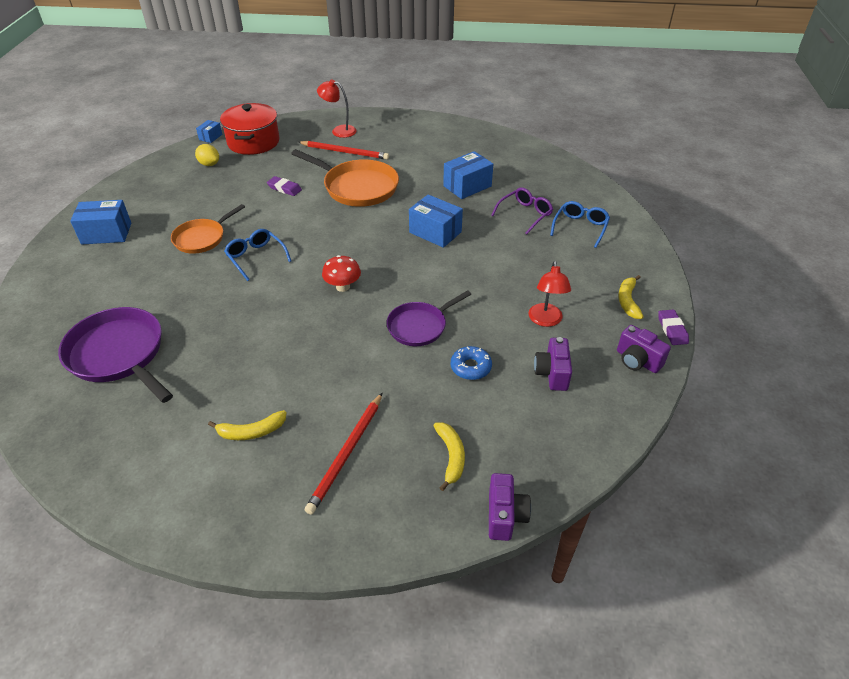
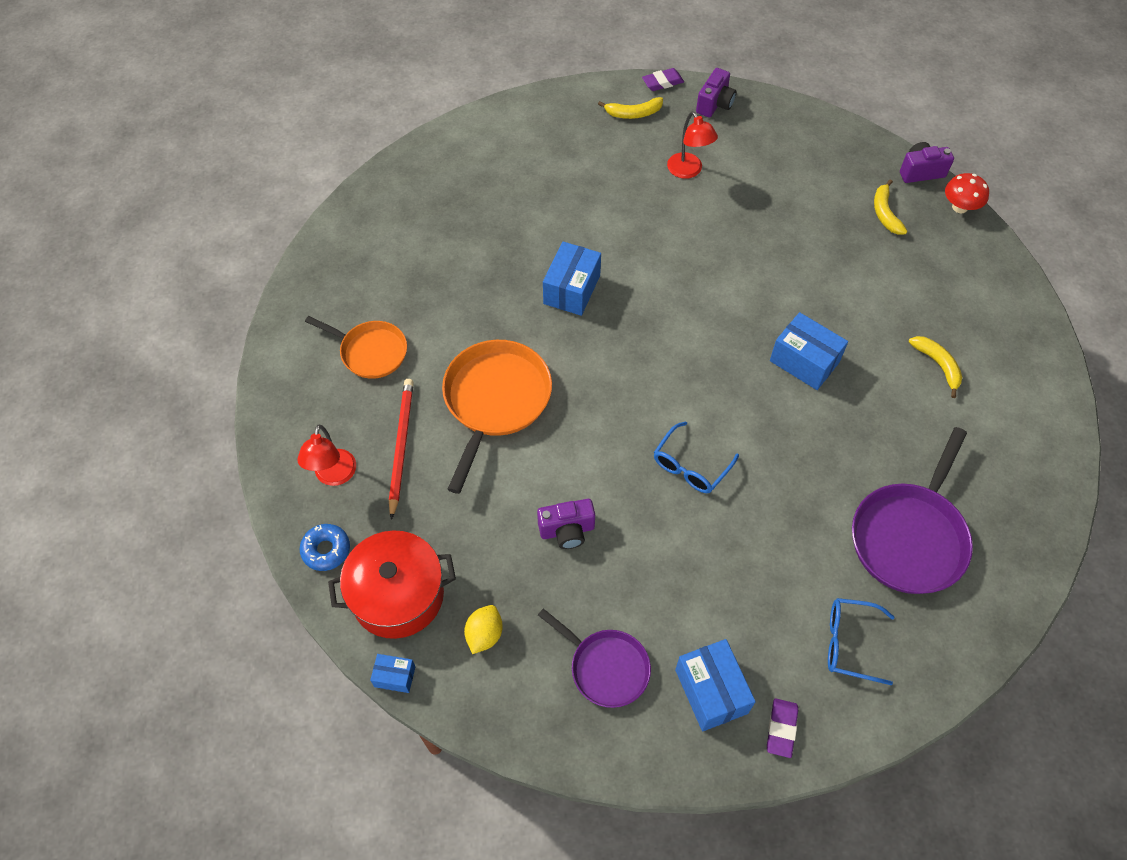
camera: 105 degrees left, 15 degrees up
(202, 238) = (675, 551): orange pan -> orange pan (370, 352)
(284, 188) = (524, 493): purple eraser -> purple eraser (781, 729)
(343, 287) = (707, 354): red mushroom -> red mushroom (959, 207)
(346, 454) = (921, 285): red pencil -> none
(419, 326) = (740, 269): purple pan -> purple pan (605, 667)
(451, 456) = (885, 213): yellow banana -> yellow banana turned 75 degrees counterclockwise
(467, 186) = (458, 276): blue box -> blue box (804, 361)
(470, 367) = (778, 218): blue donut -> blue donut (326, 550)
(525, 214) = (506, 209): purple glasses -> none
(545, 320) = (688, 171): red lamp -> red lamp turned 75 degrees clockwise
(552, 373) = (758, 159): purple camera -> purple camera (567, 530)
(580, 227) = (517, 157): blue glasses -> blue glasses (849, 643)

